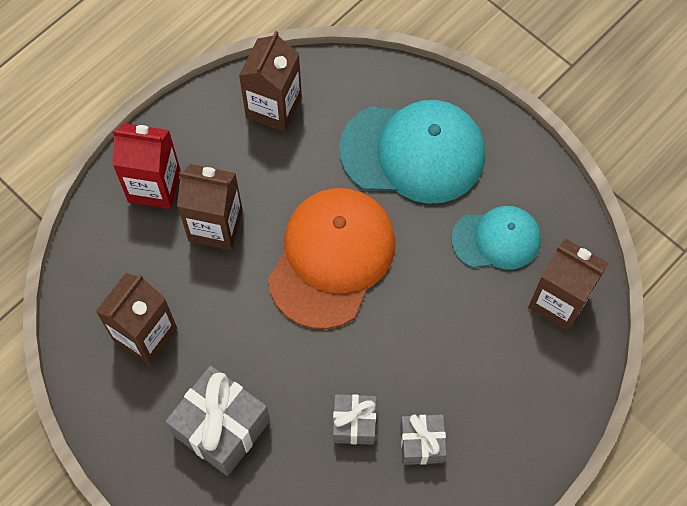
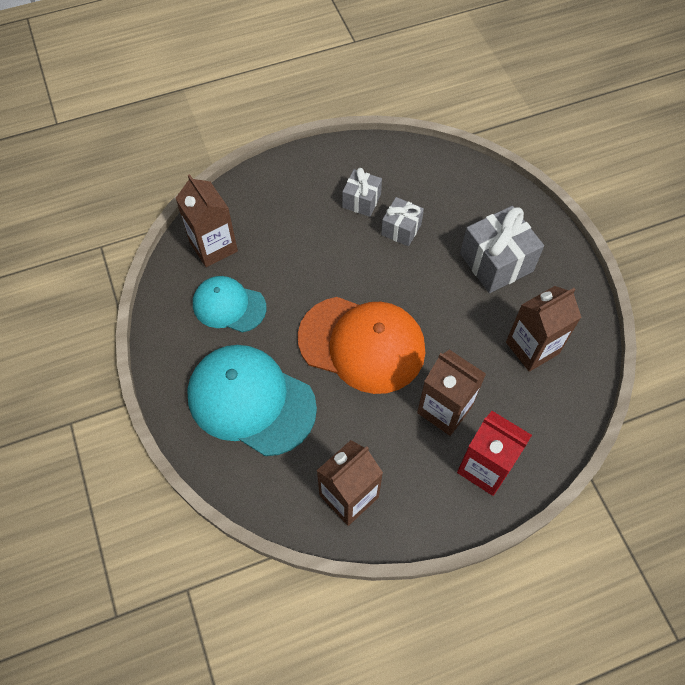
camera: 155 degrees left, 5 degrees down
(332, 258) = (362, 344): orange cap -> orange cap turned 120 degrees counterclockwise

